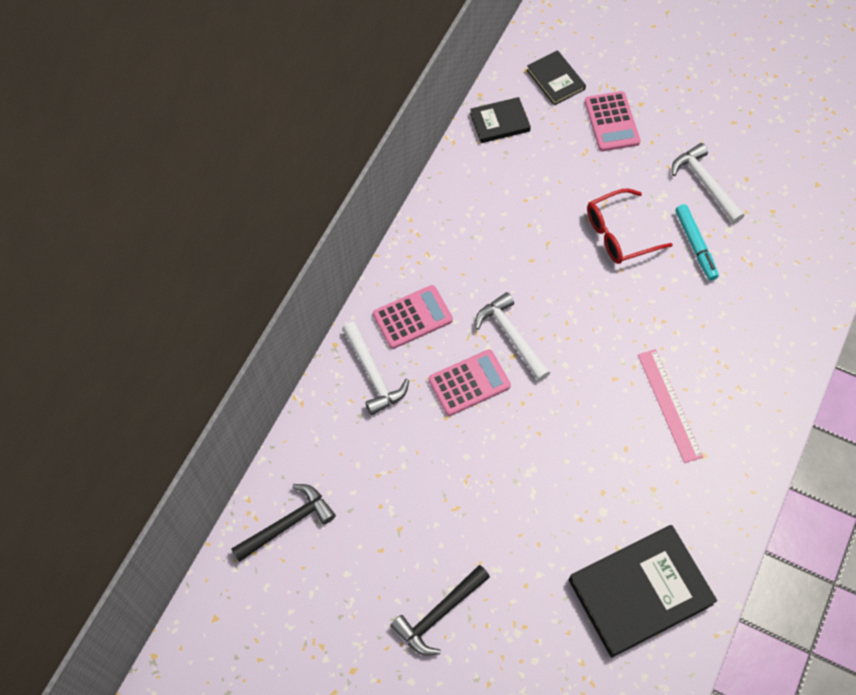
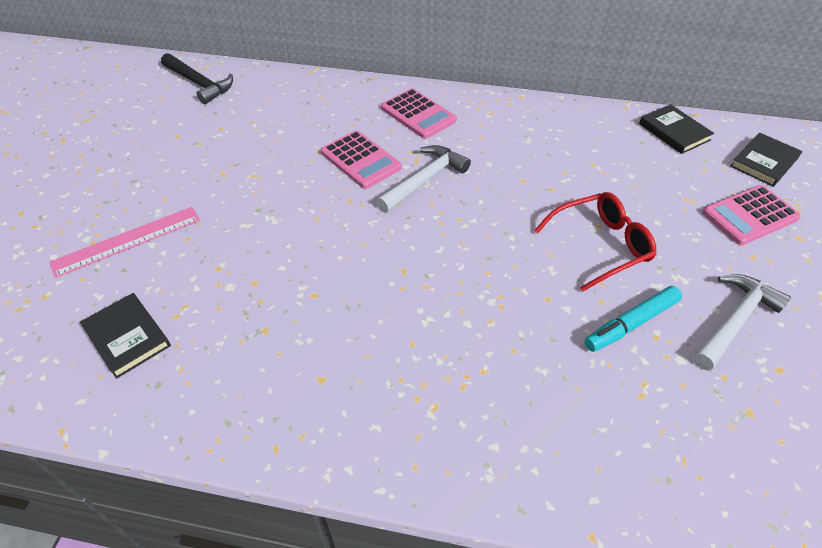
camera: 75 degrees right, 15 degrees down
(373, 375) = (350, 102): white hammer -> none
(438, 614) = (111, 180): black hammer -> none
(619, 234) = (600, 245): red glasses -> red glasses turned 105 degrees clockwise
(640, 592) = (127, 337): black book -> black book, size x0.53
(669, 405) = (384, 330): pink ruler -> pink ruler (127, 241)

